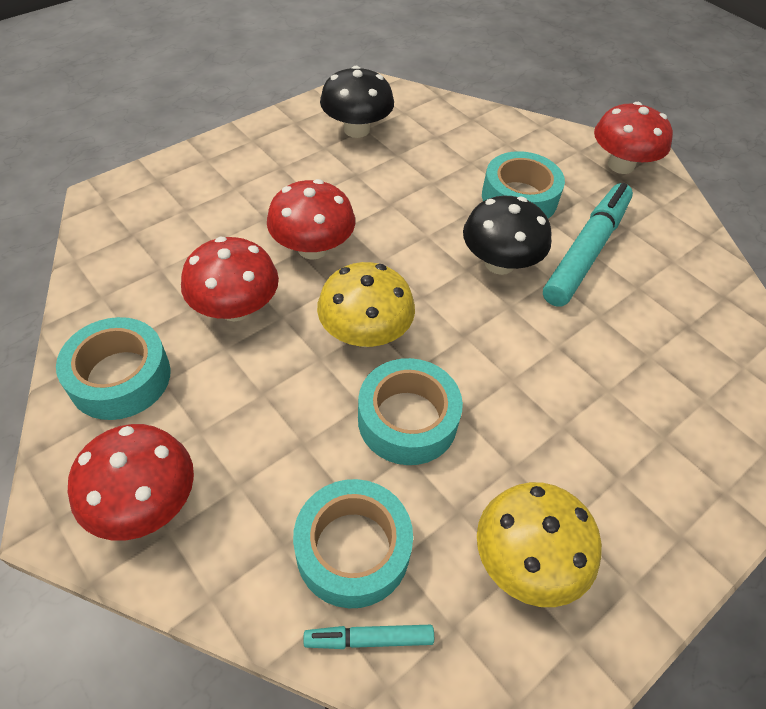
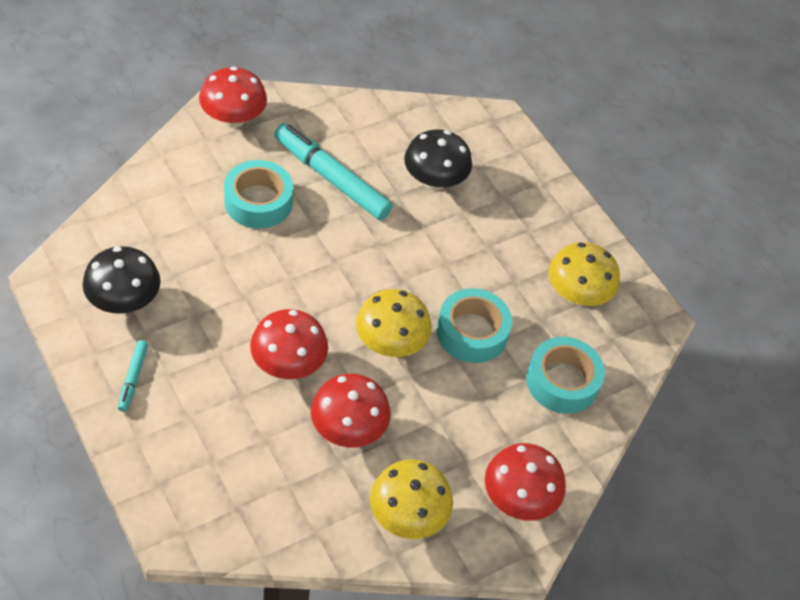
camera: 85 degrees left, 0 degrees up
(120, 377) = (407, 516): turquoise tape -> yellow mushroom
(369, 639) = (616, 383): turquoise marker -> turquoise marker (133, 378)
(499, 263) = (333, 238): black mushroom -> black mushroom (434, 180)

